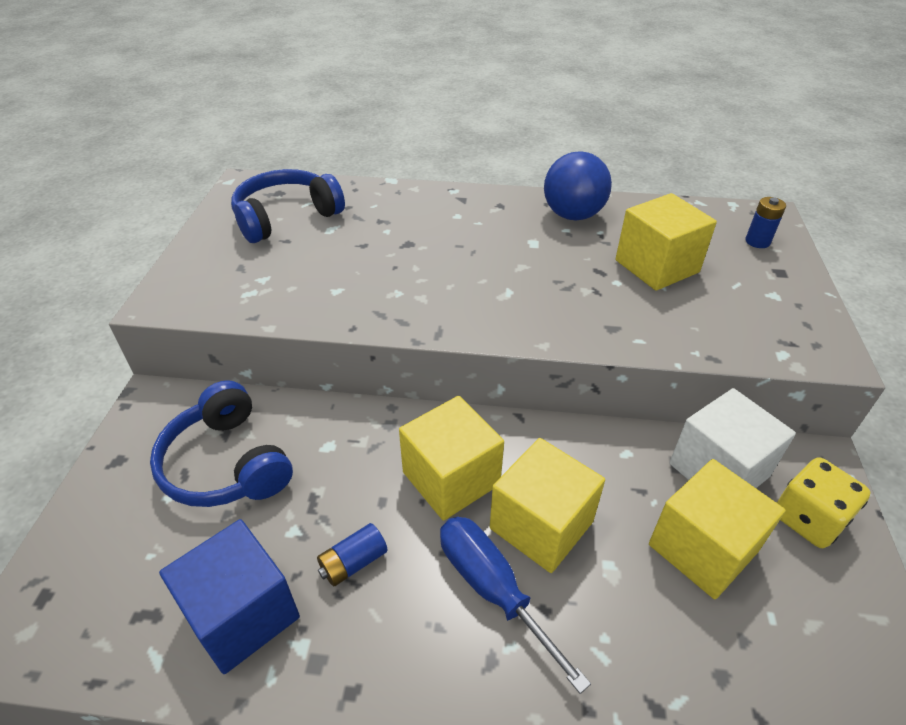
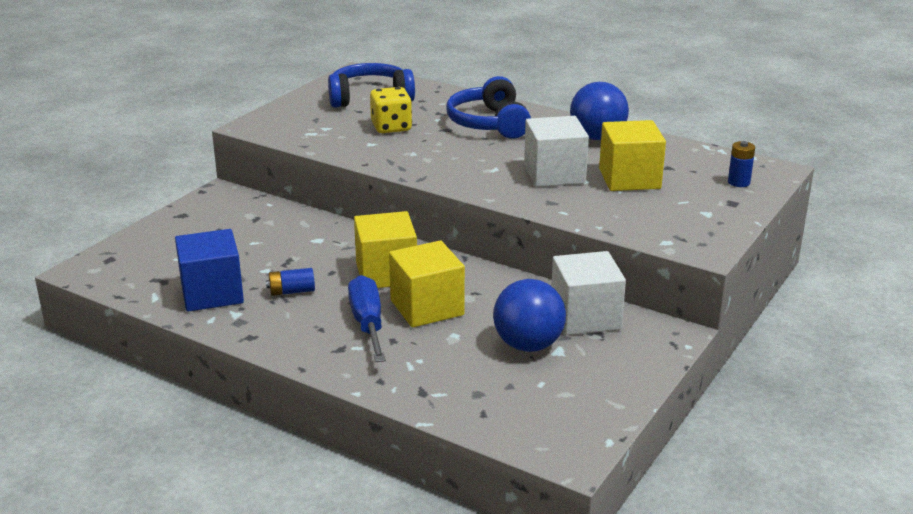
camera: 25 degrees right, 15 degrees down
(226, 464) = (246, 232): blue headphones -> blue headphones (489, 123)
(578, 282) = (554, 174): none -> white cube
(702, 548) = (528, 345): yellow cube -> blue ball
(808, 519) = (625, 354): yellow dice -> yellow dice (391, 127)

